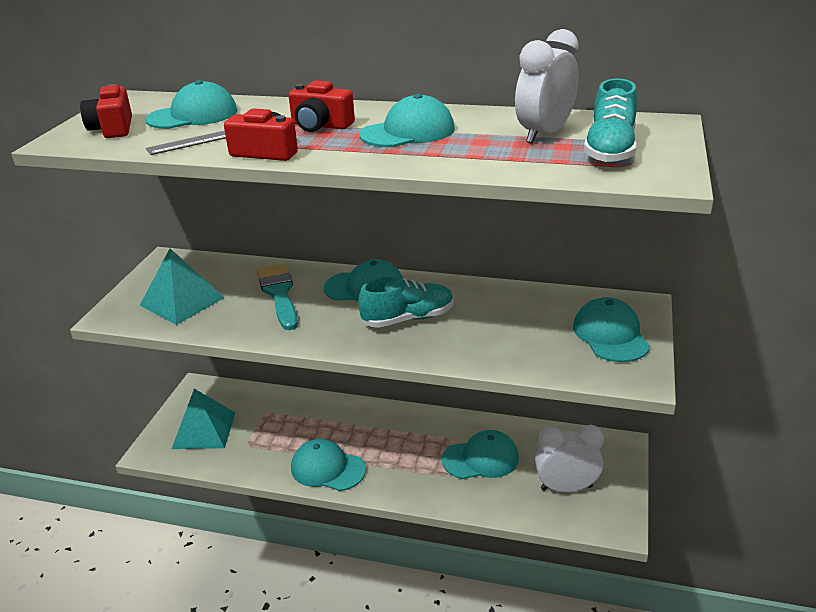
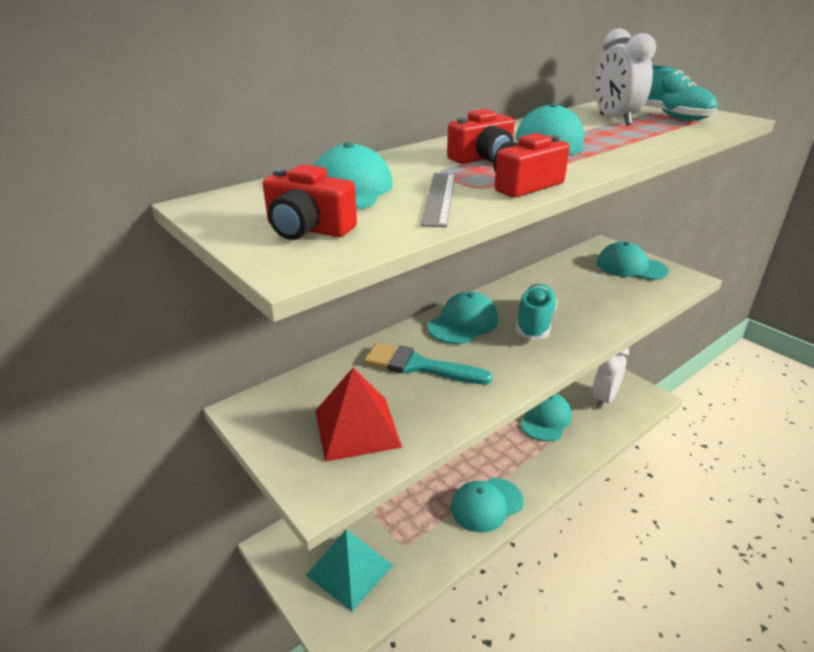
camera: 55 degrees left, 0 degrees up
(182, 301) = (357, 428): turquoise pyramid -> red pyramid

